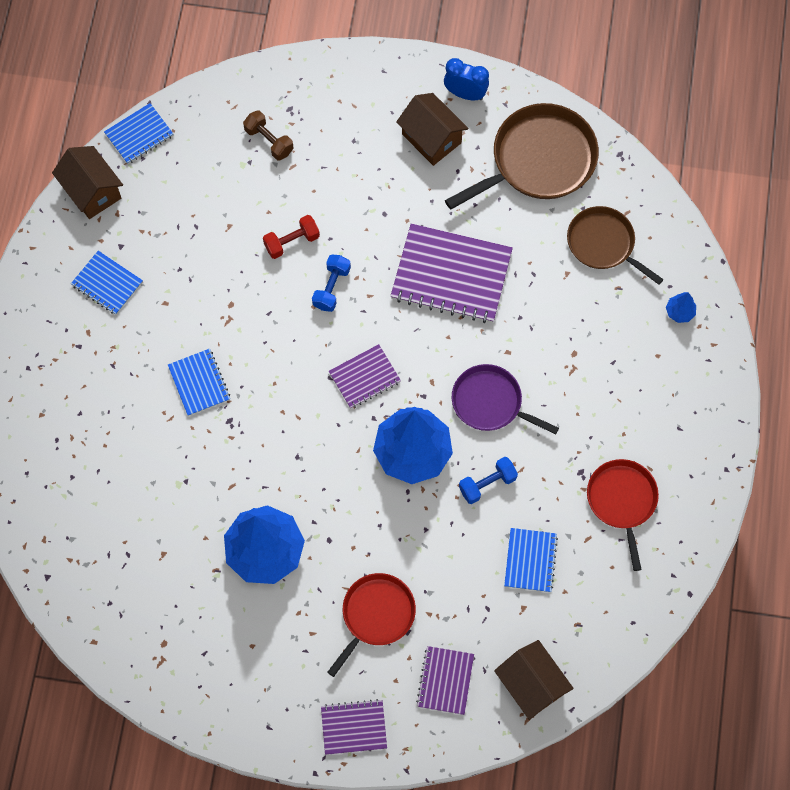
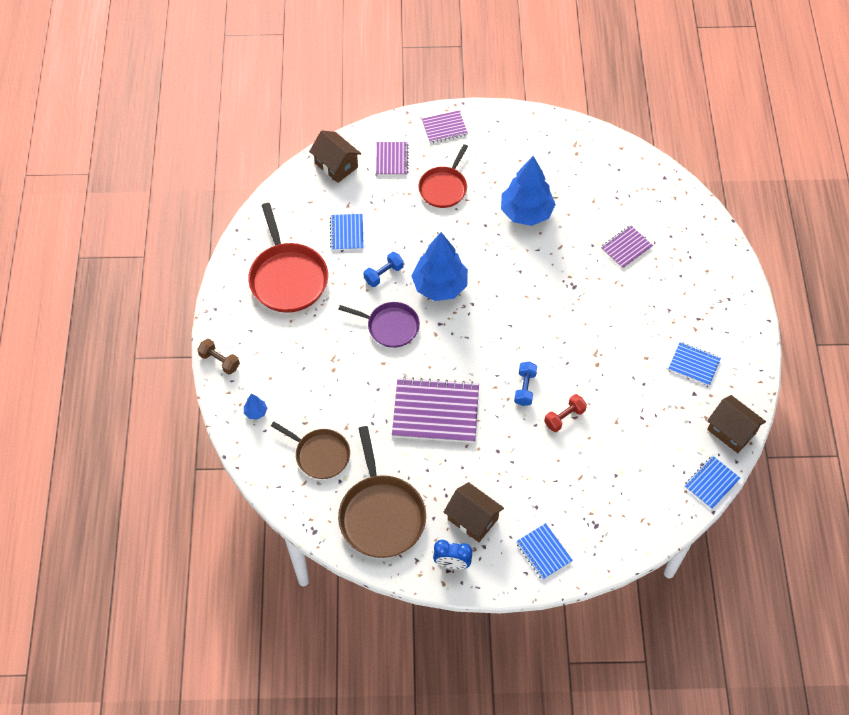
camera: 170 degrees right, 10 degrees down
(199, 383) = (603, 307): blue notebook -> blue notebook (544, 552)
(269, 141) = (605, 495): brown dumbbell -> brown dumbbell (219, 361)
(364, 377) = (485, 329): purple notebook -> purple notebook (626, 248)
(538, 160) = (381, 515): brown pan -> brown pan turned 60 degrees counterclockwise
(622, 501) = (288, 278): red pan -> red pan, size x1.57

